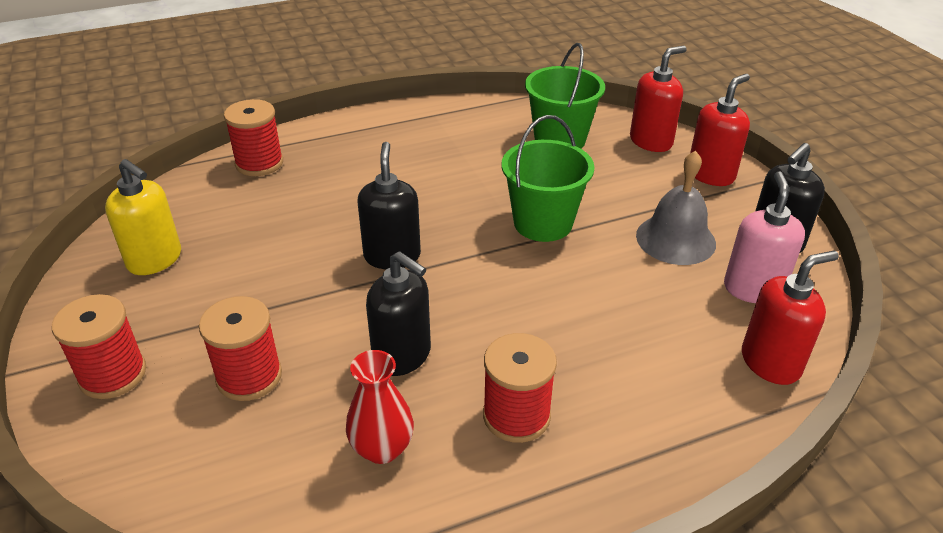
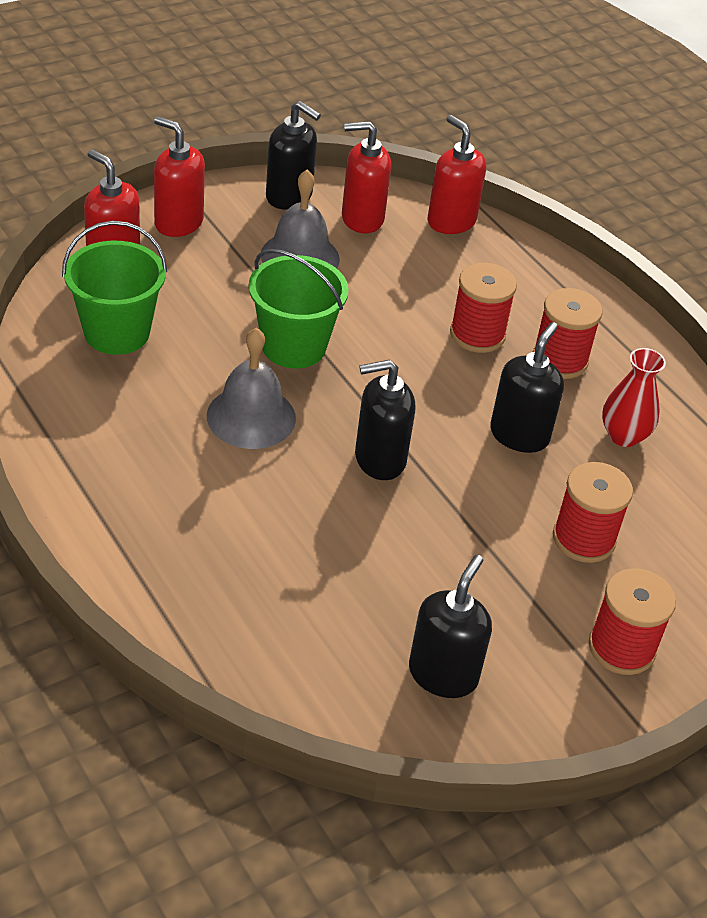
camera: 105 degrees left, 5 degrees up
(155, 260) = (443, 674): yellow soap dispenser -> black soap dispenser
(259, 163) = (214, 623): red spool -> red spool (477, 334)
(456, 194) = (251, 417): none -> grey bell
(753, 288) = (362, 218): pink soap dispenser -> red soap dispenser

